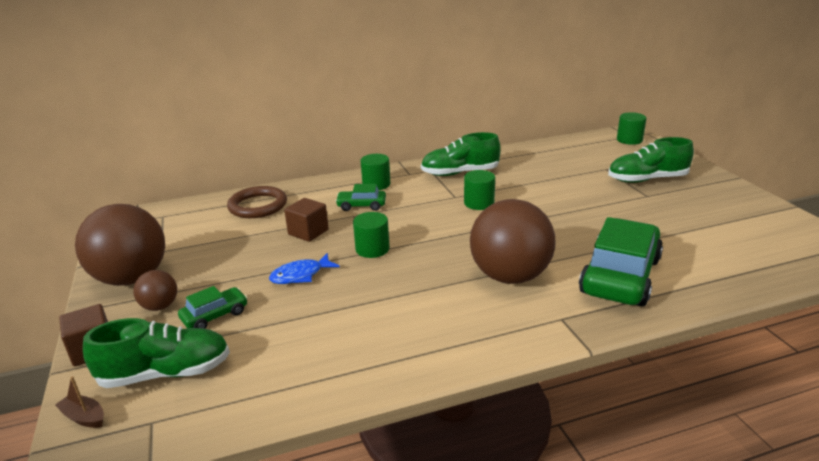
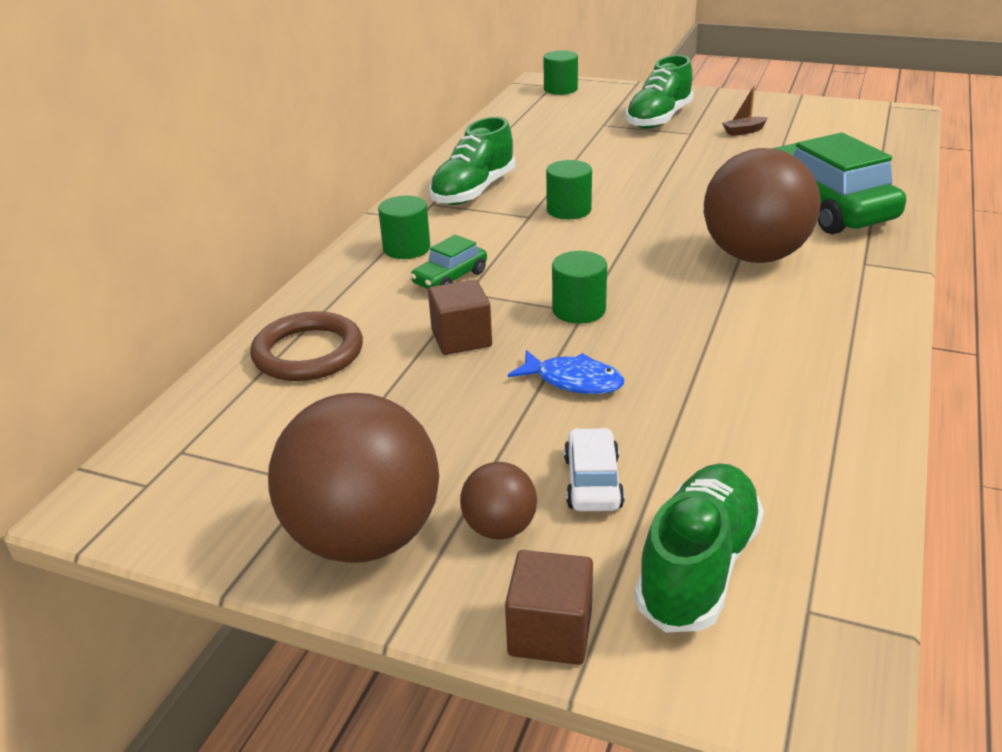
camera: 50 degrees left, 5 degrees up
(84, 417) = (738, 680): brown boat -> brown boat (744, 131)
(215, 316) = (592, 482): green car -> white car
(300, 275) = (573, 381): blue fish -> blue fish turned 75 degrees counterclockwise

